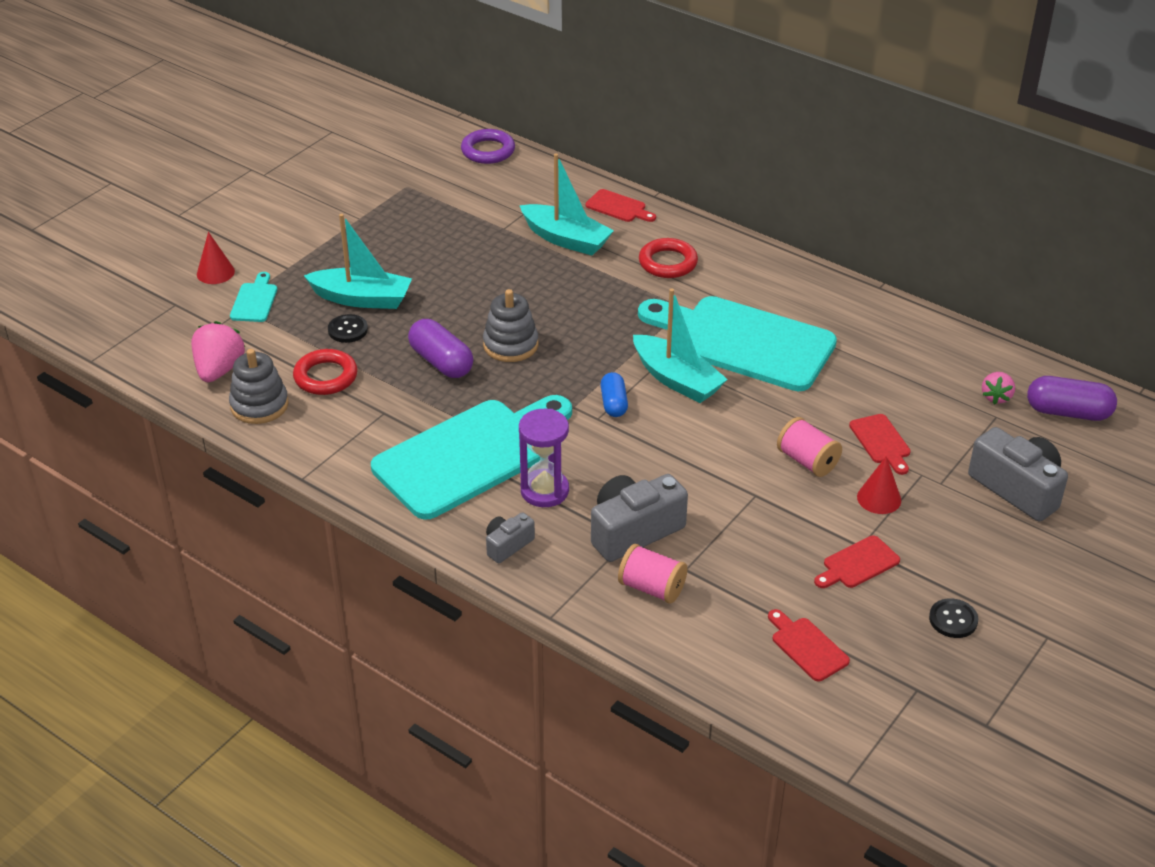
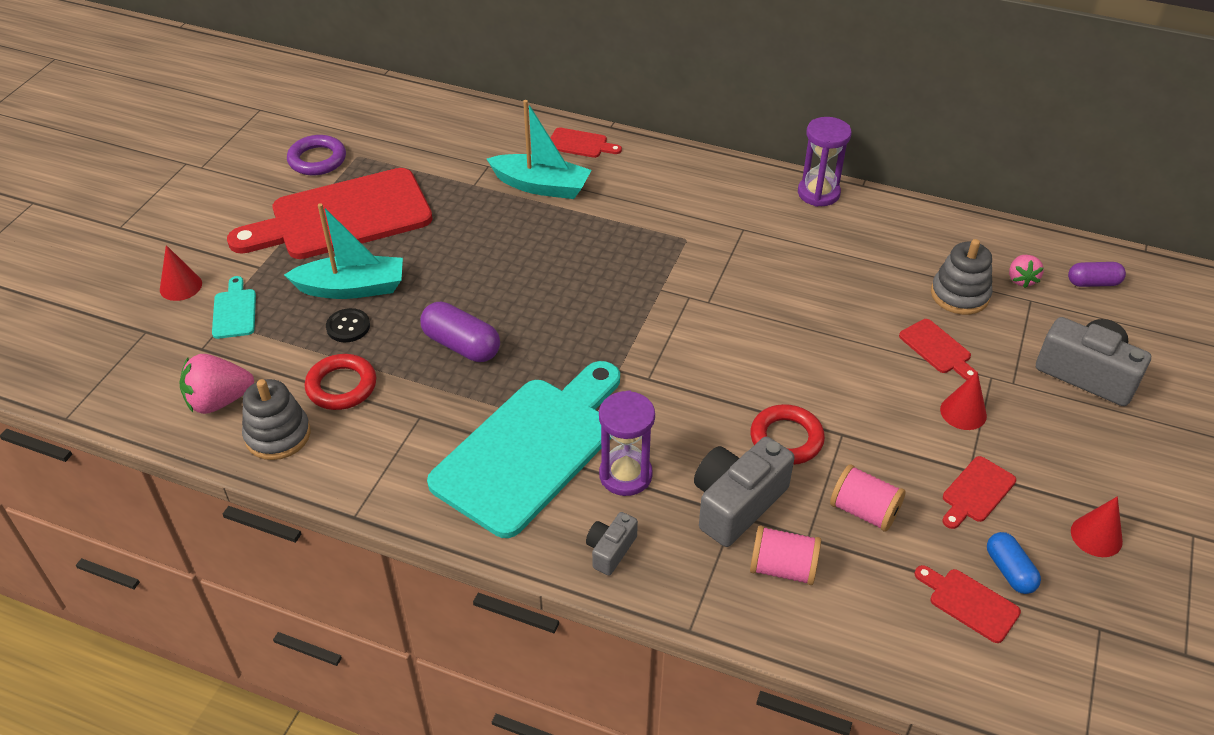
camera: 15 degrees left, 5 degrees up
(219, 370) = (219, 401): pink strawberry -> pink strawberry turned 105 degrees counterclockwise
(375, 237) = (343, 217): none -> red cutting board
(488, 151) = (428, 105): purple ring -> purple ring (317, 160)
(510, 345) = (527, 312): grey stacking toy -> grey stacking toy (959, 295)
(614, 403) = (658, 358): blue capsule -> blue capsule (1009, 571)
(668, 263) = (651, 194): red ring -> red ring (786, 439)
(676, 379) = (711, 319): turquoise boat -> none
(744, 342) = (760, 266): turquoise cutting board -> none
(807, 461) = (876, 385): pink spool -> pink spool (864, 511)
(831, 288) = (818, 193): none -> purple hourglass
(953, 619) = (1096, 536): black button -> red cone
(1068, 412) = (1093, 283): purple capsule -> purple capsule, size x0.65

